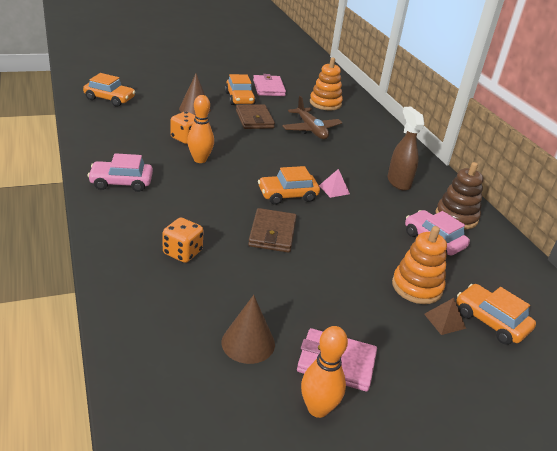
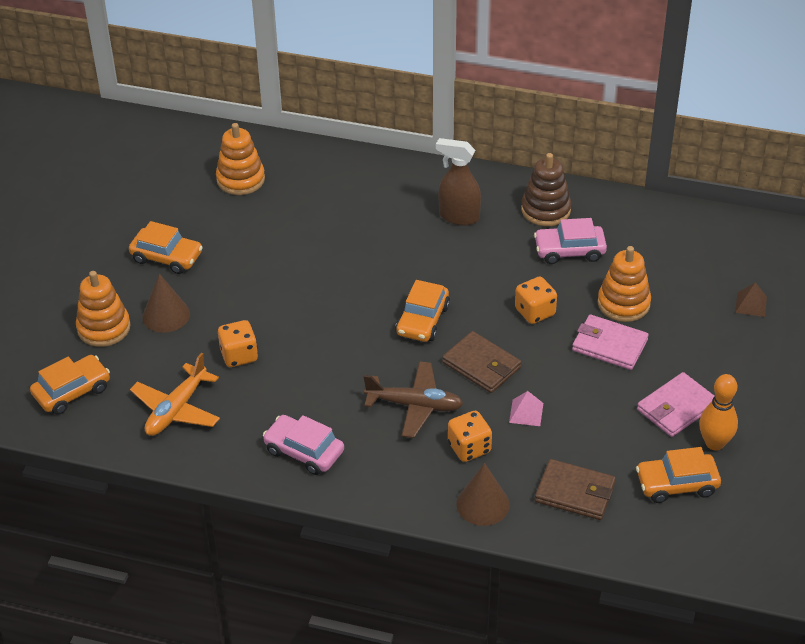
camera: 50 degrees left, 10 degrees up
(121, 182) = (304, 451): pink car -> pink car turned 90 degrees clockwise
(122, 131) = (176, 409): none -> orange plane
(166, 95) = (104, 328): none -> orange stacking toy
(200, 159) = (299, 362): orange bowling pin -> none
(248, 343) = (621, 453): brown cone -> brown cone (483, 504)
(254, 119) = (235, 269): brown wallet -> brown wallet (575, 493)
(268, 88) = (156, 213): pink wallet -> pink wallet (609, 345)
(311, 129) = (297, 229): brown plane -> brown plane (414, 405)
(334, 189) = (437, 277): pink pyramid -> pink pyramid (526, 412)
(353, 242) = (535, 312): none -> orange dice
(444, 321) = (674, 311): brown pyramid -> brown pyramid (751, 304)
(491, 321) = (692, 282): orange car -> orange car (676, 484)

